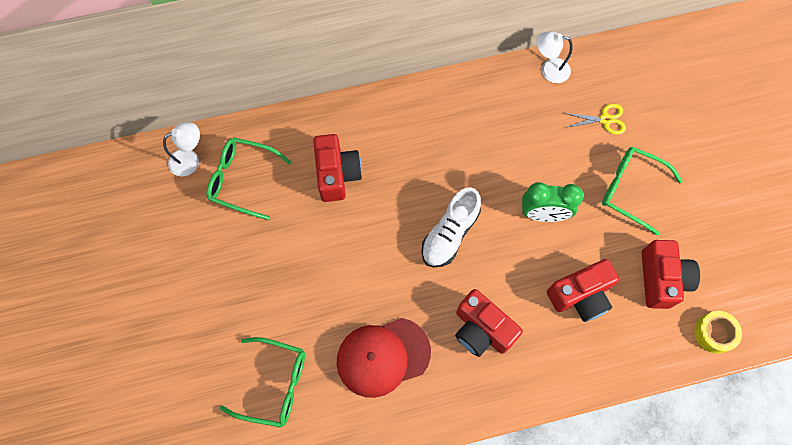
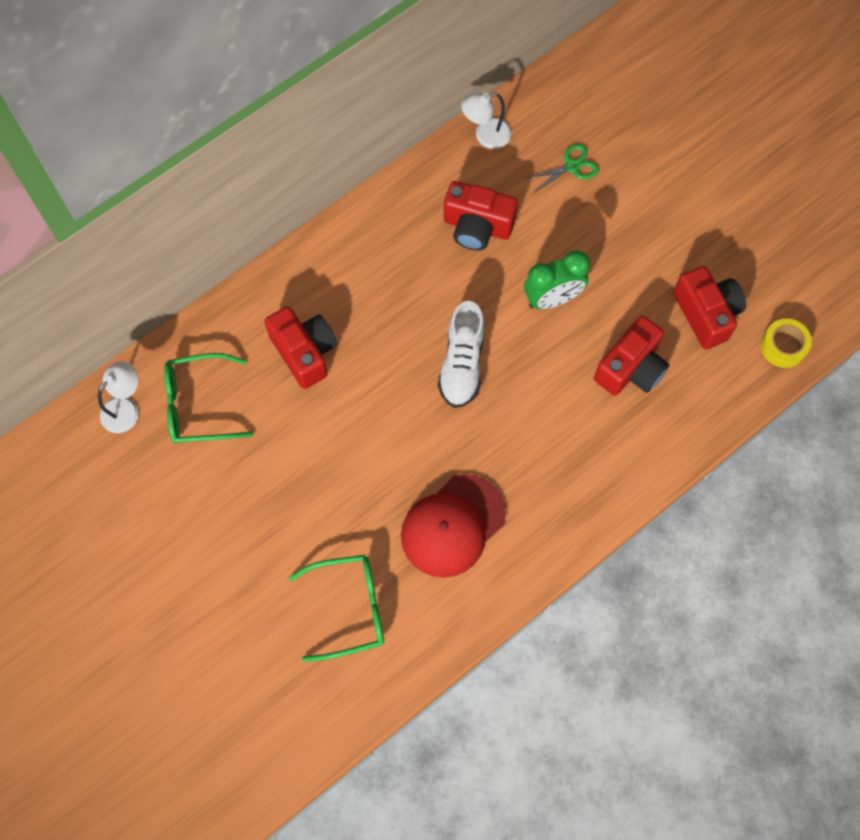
camera: 25 degrees left, 0 degrees up
(482, 329) = (544, 450): red camera -> red camera (477, 226)
(605, 119) = (572, 166): yellow scissors -> green scissors
(630, 190) = (633, 232): green glasses -> none

